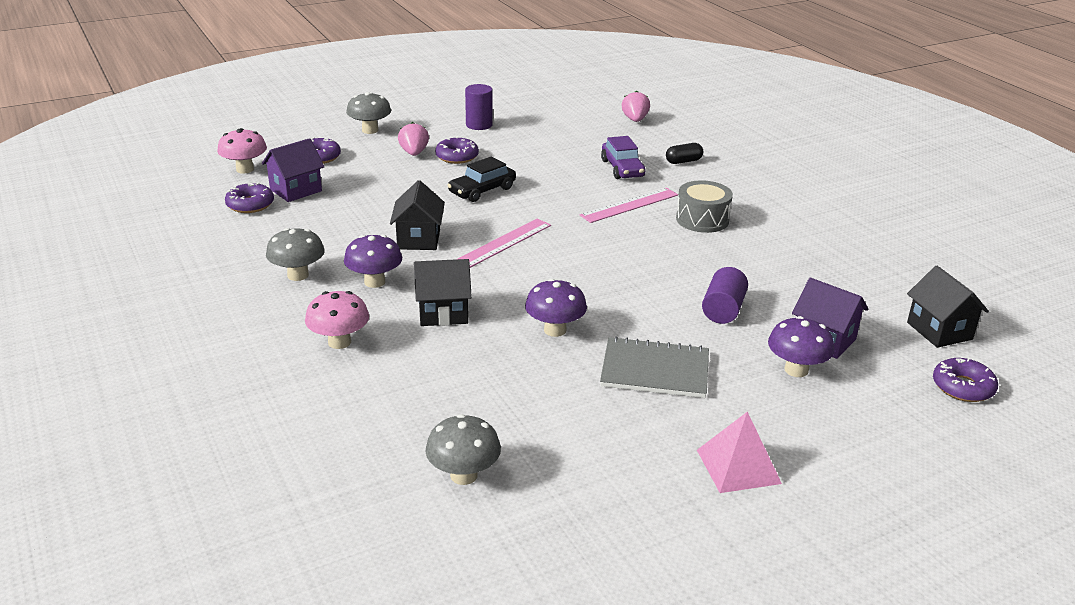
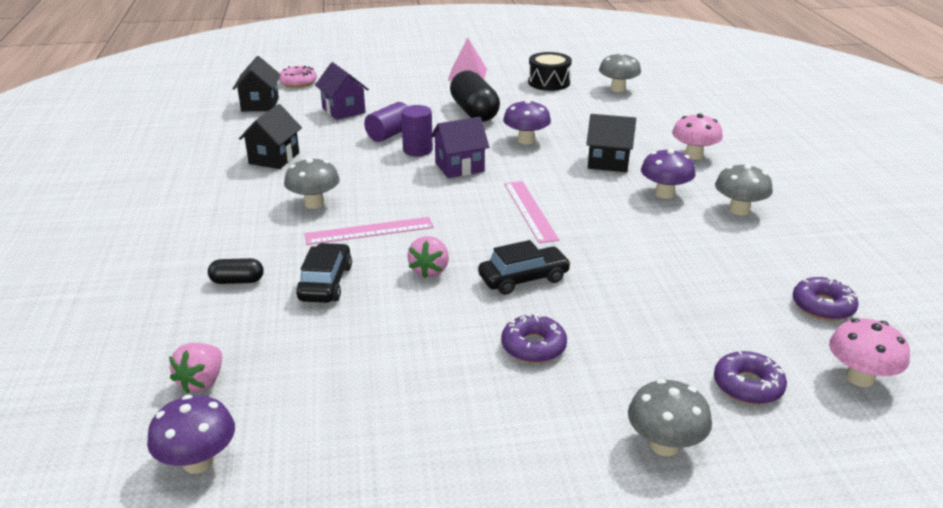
camera: 160 degrees left, 0 degrees up
(296, 190) = (768, 321): purple house -> purple house (459, 167)
(414, 153) = (596, 367): pink strawberry -> pink strawberry (429, 270)
(419, 239) = (616, 227): black house -> black house (274, 158)
(479, 125) = (466, 421): purple cylinder -> purple cylinder (417, 150)
(504, 243) = (530, 211): pink ruler -> pink ruler turned 75 degrees counterclockwise
(588, 470) = (549, 82): none -> black drum
(622, 168) = (326, 283): purple car -> black car
(655, 370) = (474, 112): grey notebook -> black capsule
(702, 219) = (314, 203): grey drum -> grey mushroom
(796, 370) = (384, 101): purple mushroom -> purple mushroom (198, 462)
(963, 387) = (298, 82): purple donut -> pink donut

